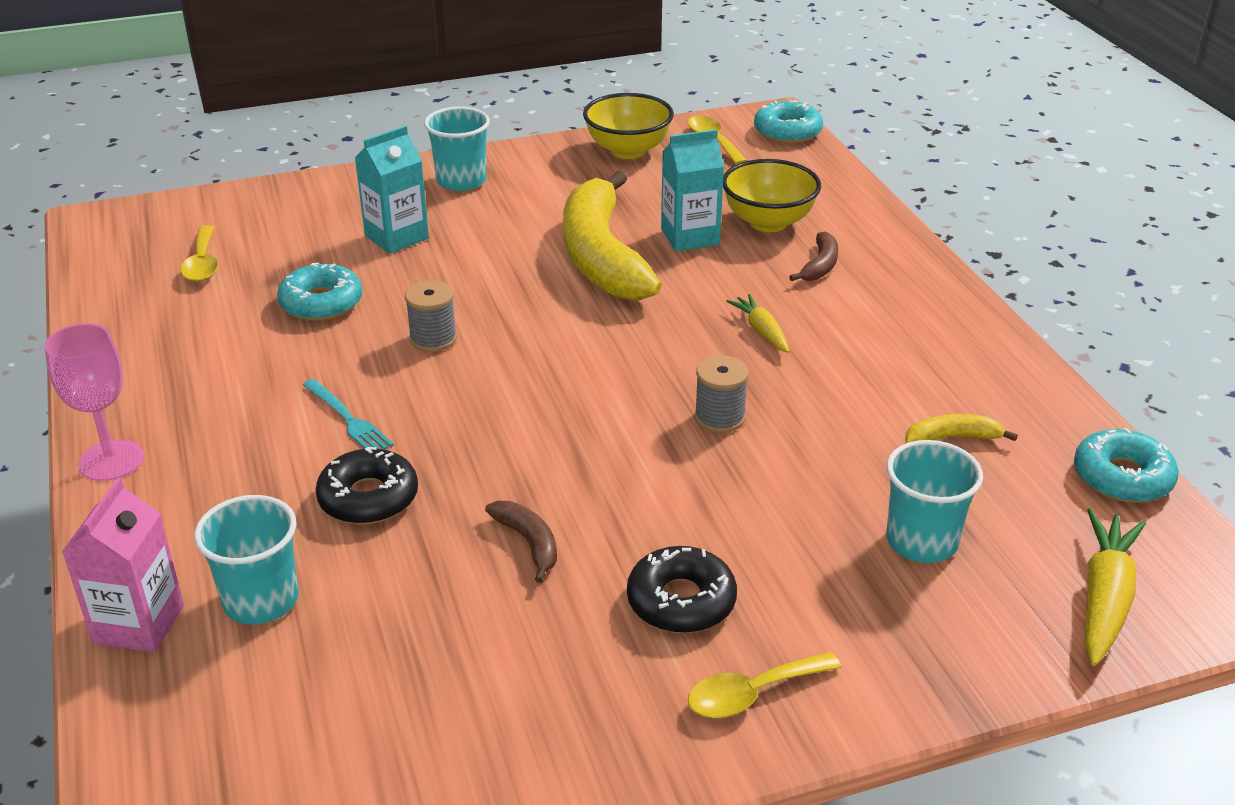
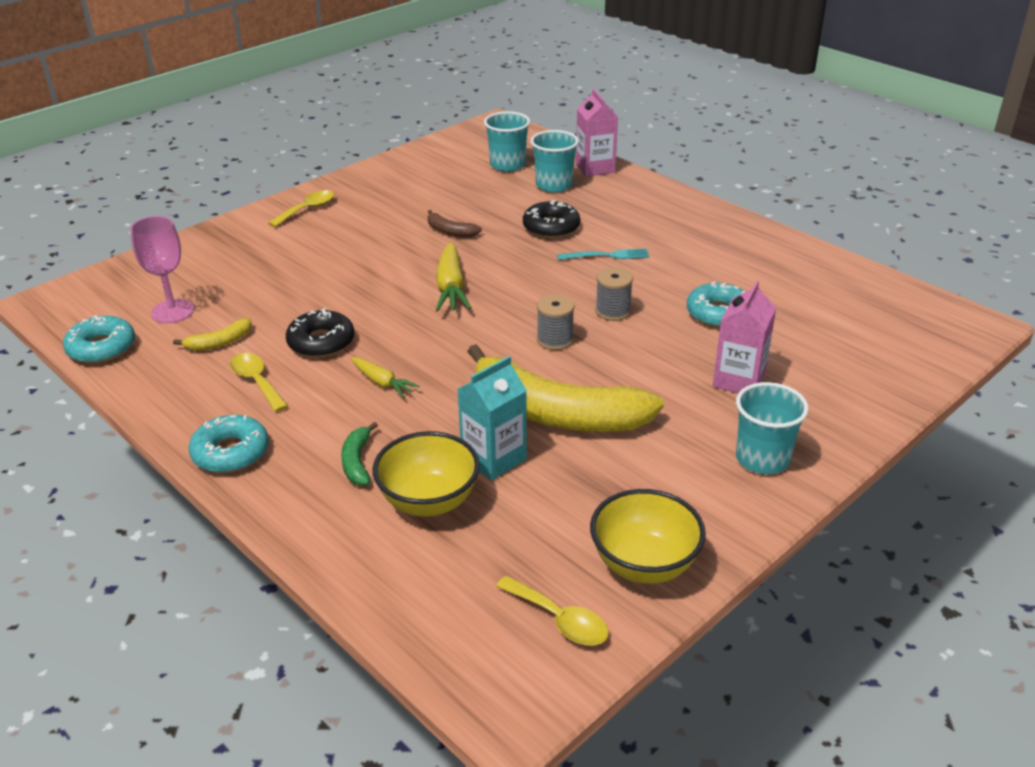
camera: 155 degrees right, 0 degrees up
(111, 460) = (702, 209): pink goblet -> pink goblet (172, 311)
(202, 263) = (842, 316): yellow spoon -> yellow spoon (257, 381)
(348, 419) = (607, 255): turquoise fork -> turquoise fork turned 150 degrees clockwise
(396, 237) = (739, 380): turquoise carton -> pink carton
(602, 256) = (555, 413): yellow banana -> yellow banana turned 150 degrees clockwise
(681, 601) = (357, 229): black donut -> black donut (321, 342)
(719, 418) = (382, 314): grey spool -> grey spool (555, 340)
(787, 131) = (478, 677): turquoise donut -> turquoise donut (231, 452)
(820, 265) = (357, 462): brown banana -> green banana
(921, 541) = (234, 282): turquoise cup -> turquoise cup (507, 165)
(1104, 598) = (128, 283): yellow carrot -> yellow carrot (451, 287)

